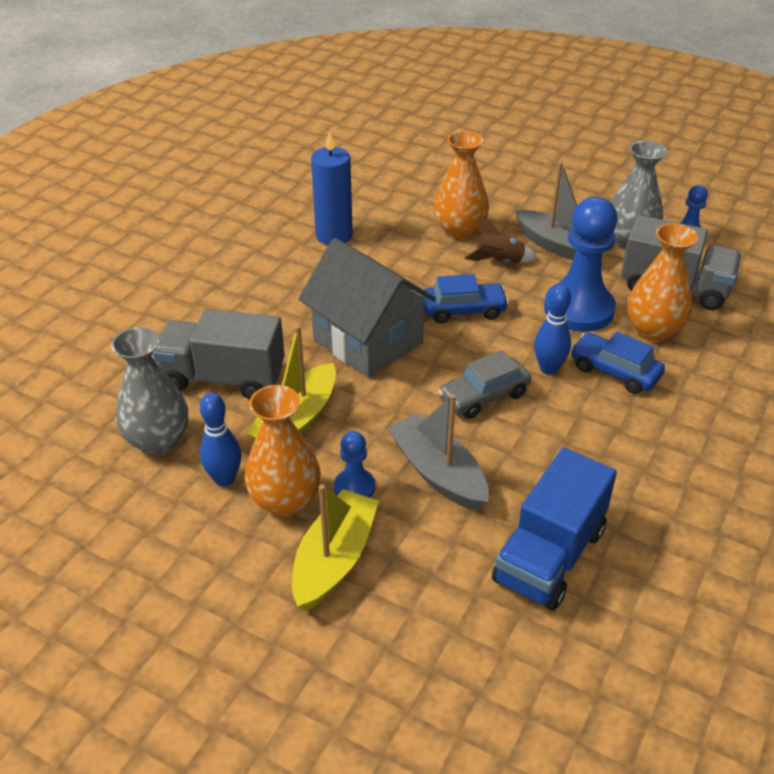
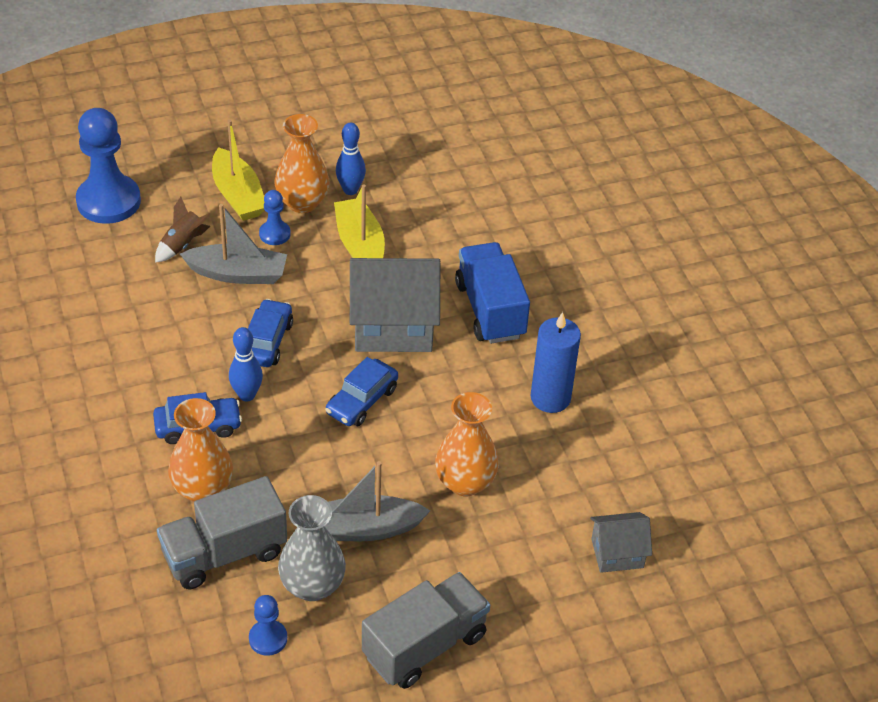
camera: 130 degrees right, 5 degrees up
(158, 440) = (418, 182): grey vase -> none
(223, 378) = (442, 237): grey truck -> grey truck (425, 645)
(422, 158) = (617, 553): none -> grey house
(484, 396) = (267, 341): grey car -> blue car
(499, 261) = (392, 472): brown rocket -> brown rocket (182, 244)
(549, 556) = (125, 272): blue truck -> blue truck (490, 310)
(579, 309) = (279, 468): blue pawn -> blue pawn (108, 201)

